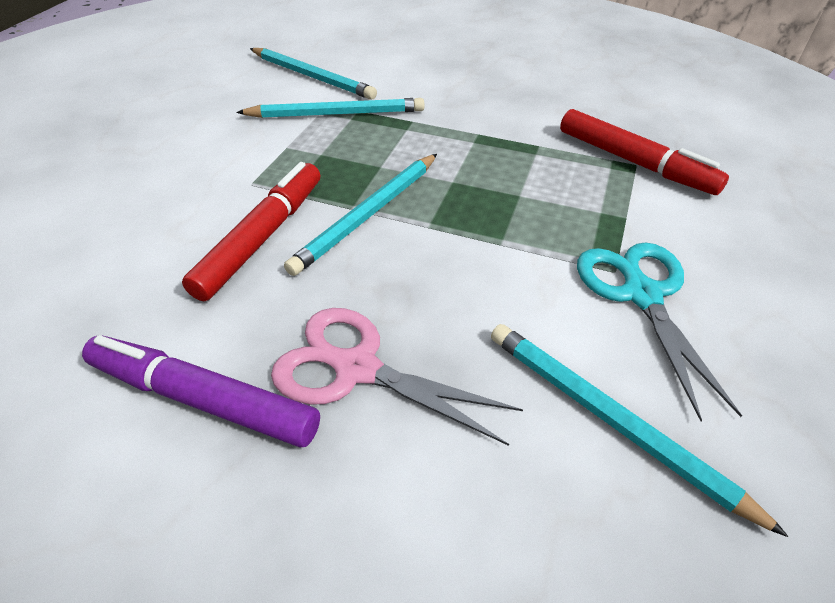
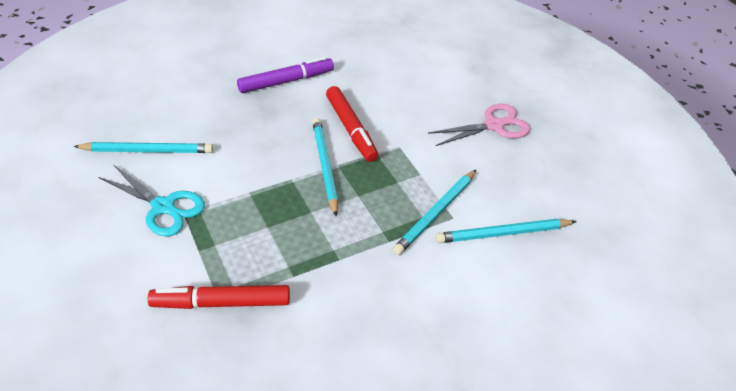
camera: 130 degrees right, 0 degrees up
(355, 368) = (251, 114): pink scissors -> pink scissors (494, 125)

